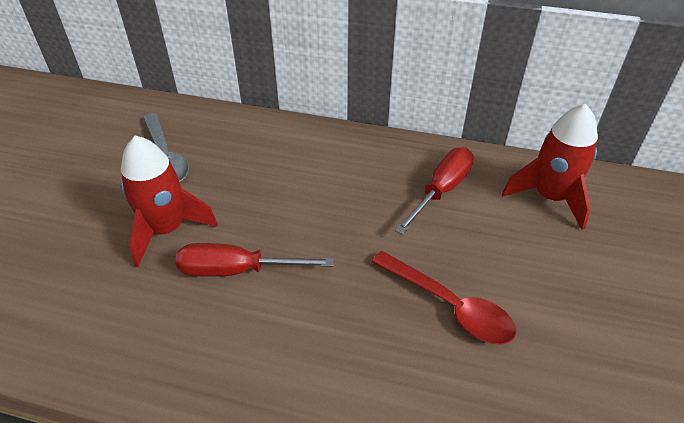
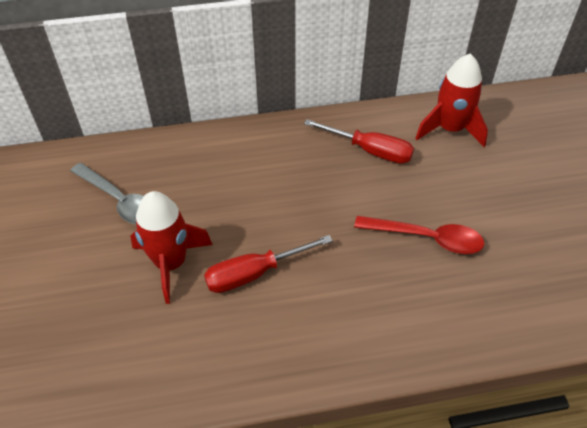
camera: 25 degrees left, 5 degrees up
(441, 190) = (370, 151): red screwdriver -> red screwdriver turned 105 degrees clockwise

